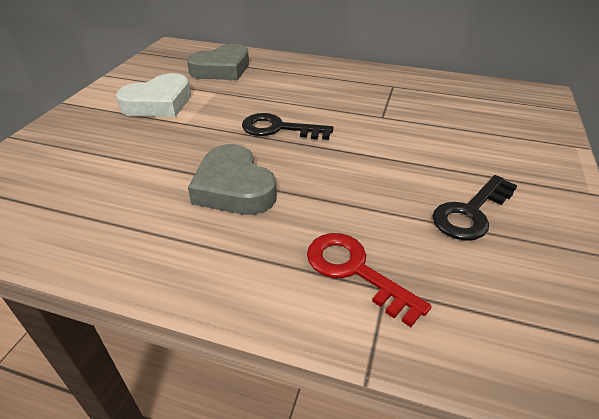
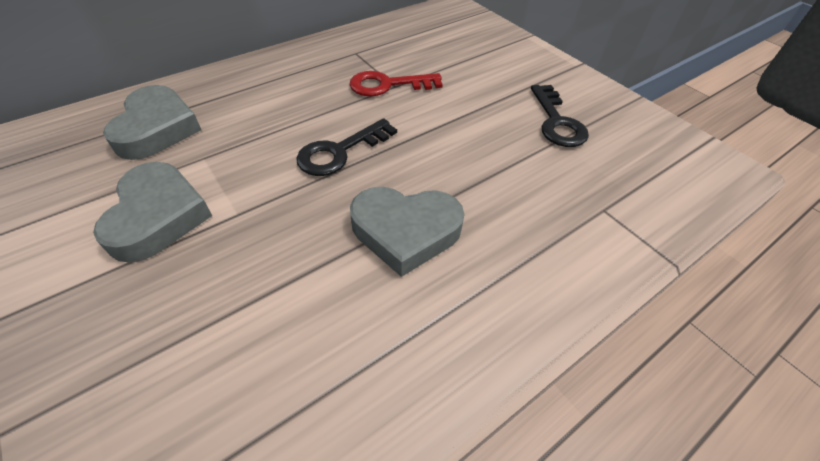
camera: 55 degrees left, 10 degrees up
(159, 103) = (158, 216): white heart -> grey heart
(355, 271) = (577, 214): red key -> red key (388, 85)

